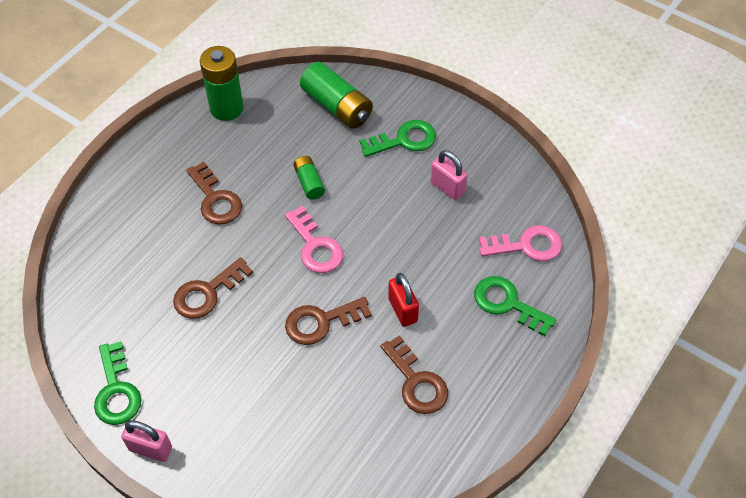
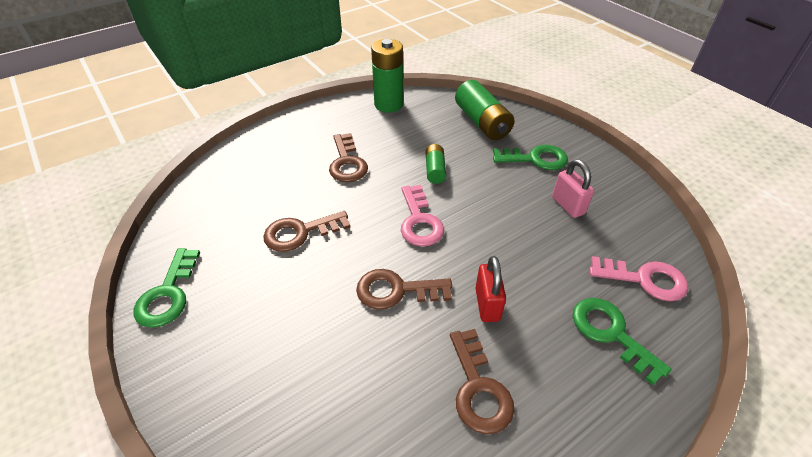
camera: 20 degrees right, 10 degrees down
(150, 449) = (161, 363): pink padlock -> none

